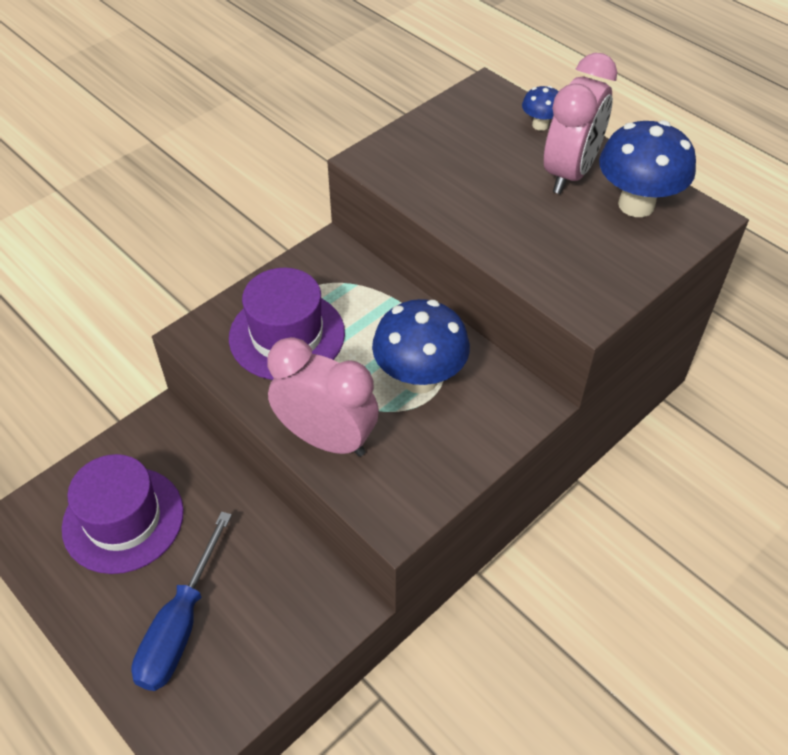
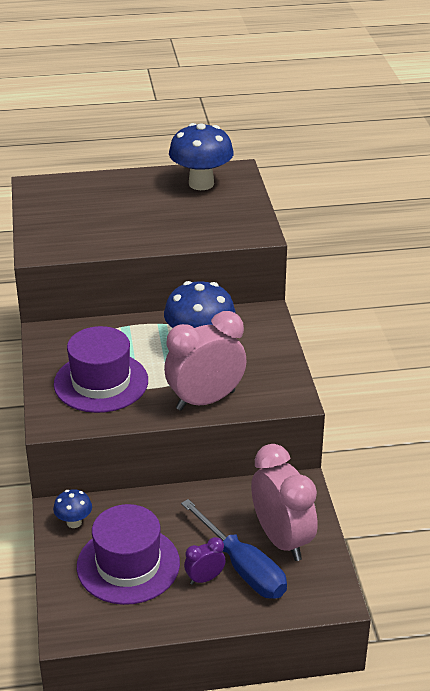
camera: 55 degrees left, 15 degrees down
(143, 599) = (205, 578): none -> purple clock
(540, 125) = (94, 182): blue mushroom -> blue mushroom (74, 522)
(569, 173) = (148, 191): pink clock -> pink clock (282, 540)

